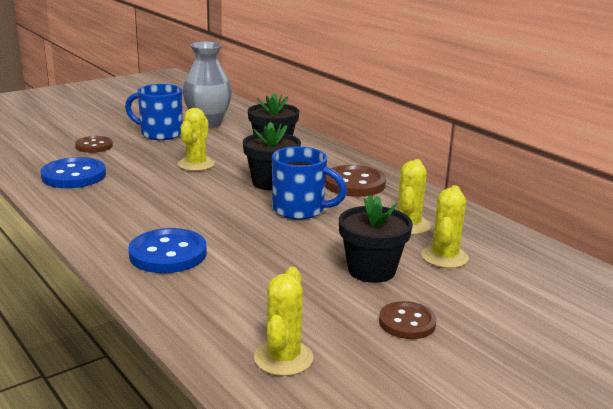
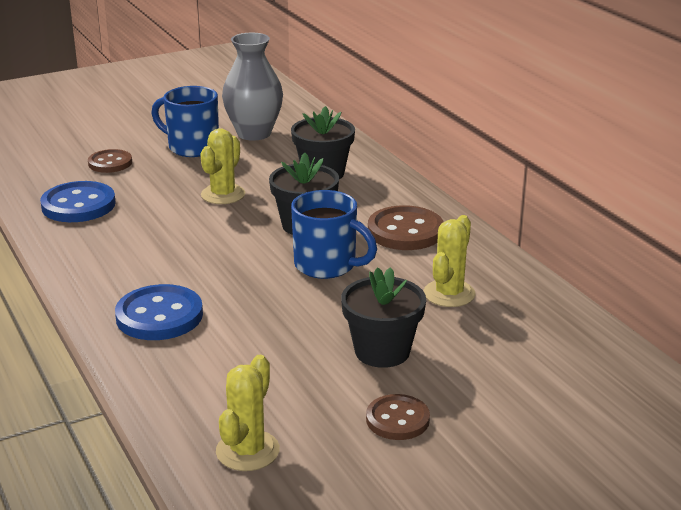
camera: 10 degrees right, 5 degrees up
(444, 257) = (475, 339): yellow cactus -> none

